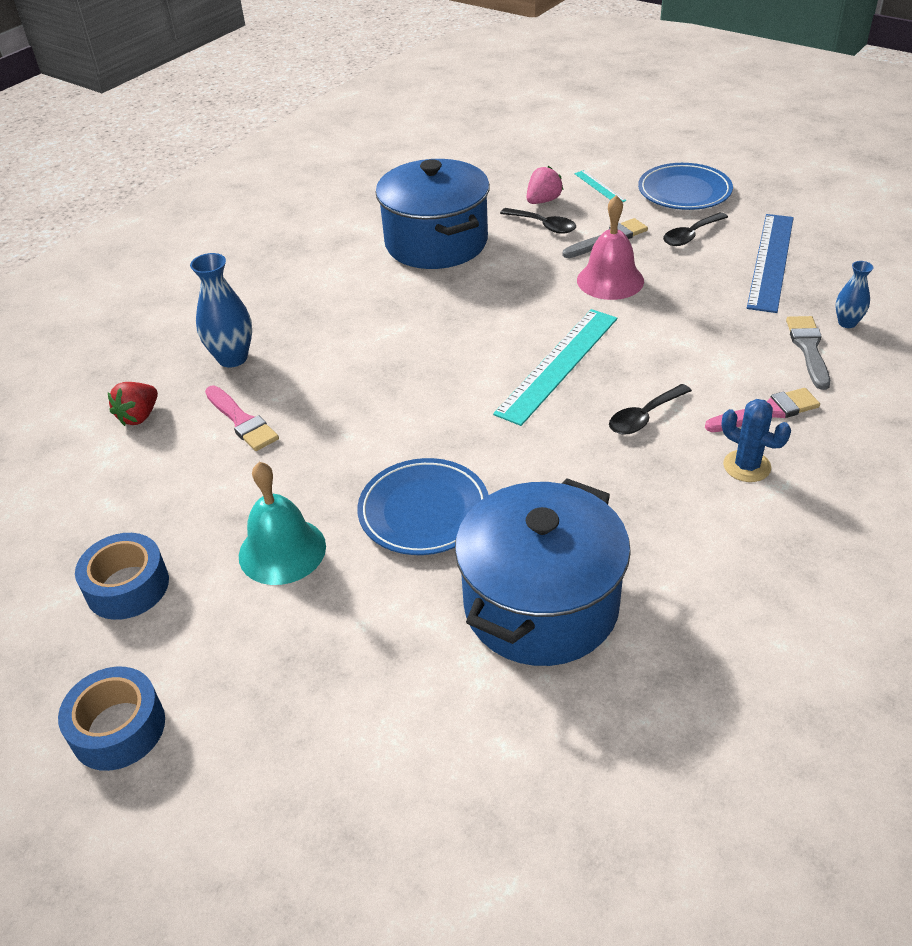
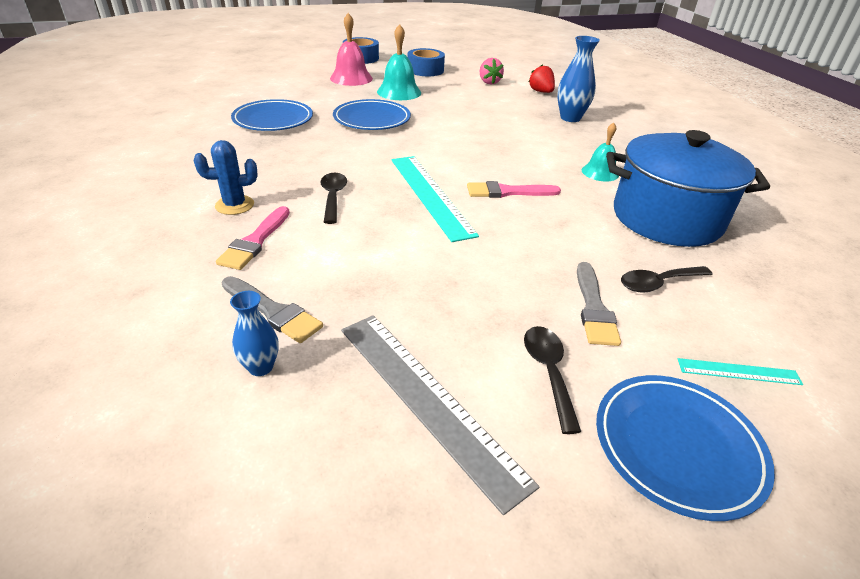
camera: 120 degrees right, 5 degrees down
(242, 421) = (505, 107): pink brush -> pink brush (508, 192)
(380, 294) = (600, 172): none -> turquoise bell
(541, 605) = (273, 120): blue pot -> blue plate
(543, 201) = (721, 310): pink strawberry -> pink strawberry (489, 82)
(610, 280) = (513, 269): pink bell -> pink bell (351, 78)
(771, 261) = (426, 399): blue ruler -> grey ruler

